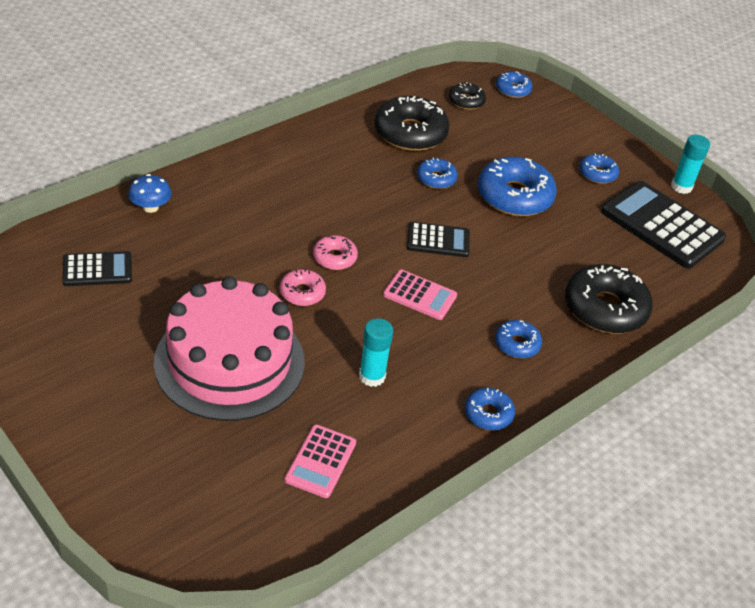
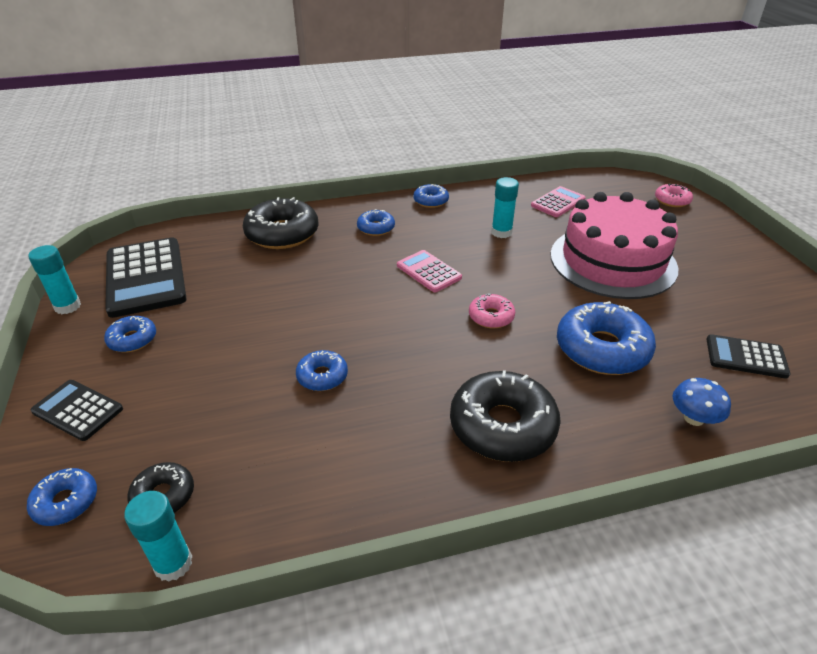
camera: 150 degrees left, 5 degrees down
(302, 293) = (535, 294): pink donut -> pink donut (672, 200)
(410, 133) = (300, 453): black donut -> black donut (502, 426)
(431, 80) = (173, 563): none -> turquoise glue stick
(438, 240) = (376, 310): black calculator -> black calculator (77, 410)
(514, 196) = (254, 336): blue donut -> blue donut (602, 349)

